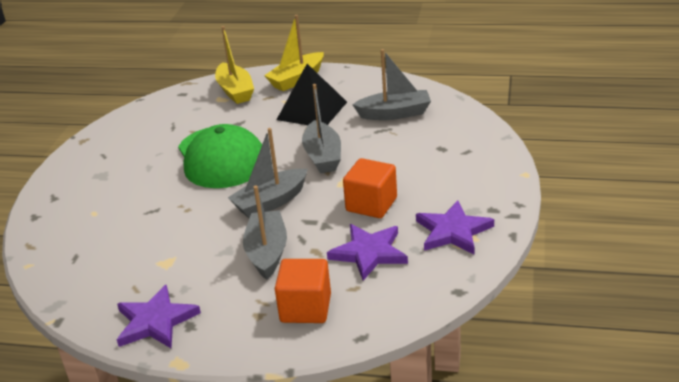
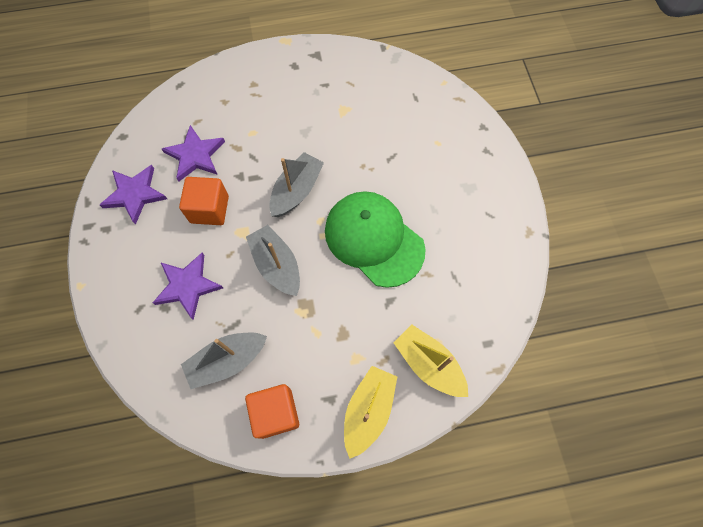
camera: 155 degrees right, 35 degrees up
(155, 321) = (318, 62): purple star -> purple star (187, 286)
(267, 252) = (273, 137): grey boat -> none
(305, 308) = (223, 96): orange cube -> orange cube (276, 413)
(312, 110) = (321, 344): black pyramid -> none

